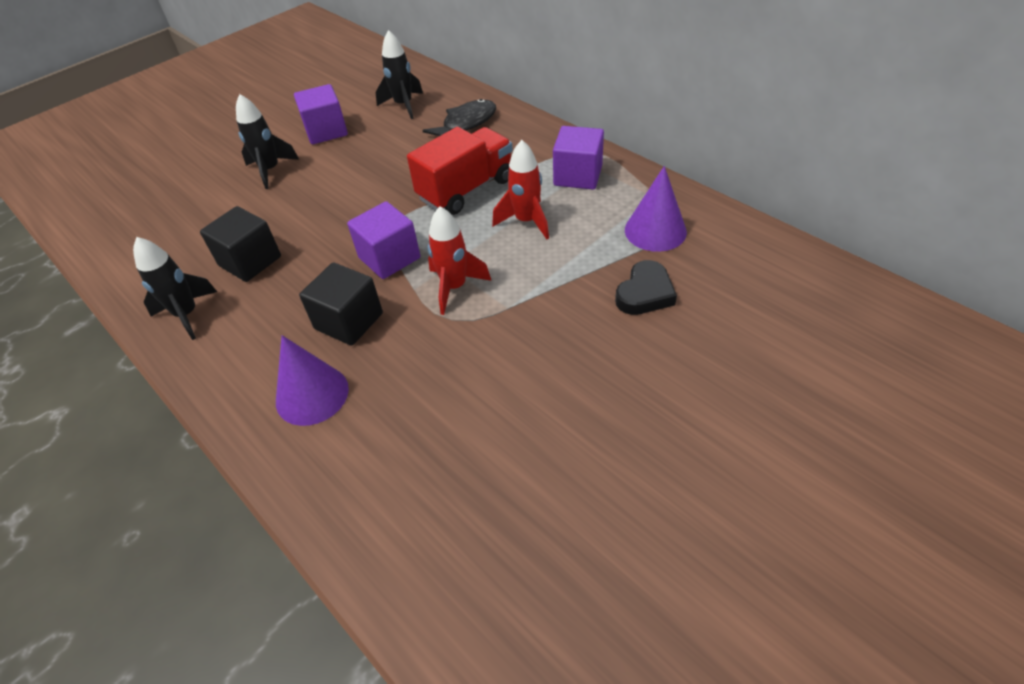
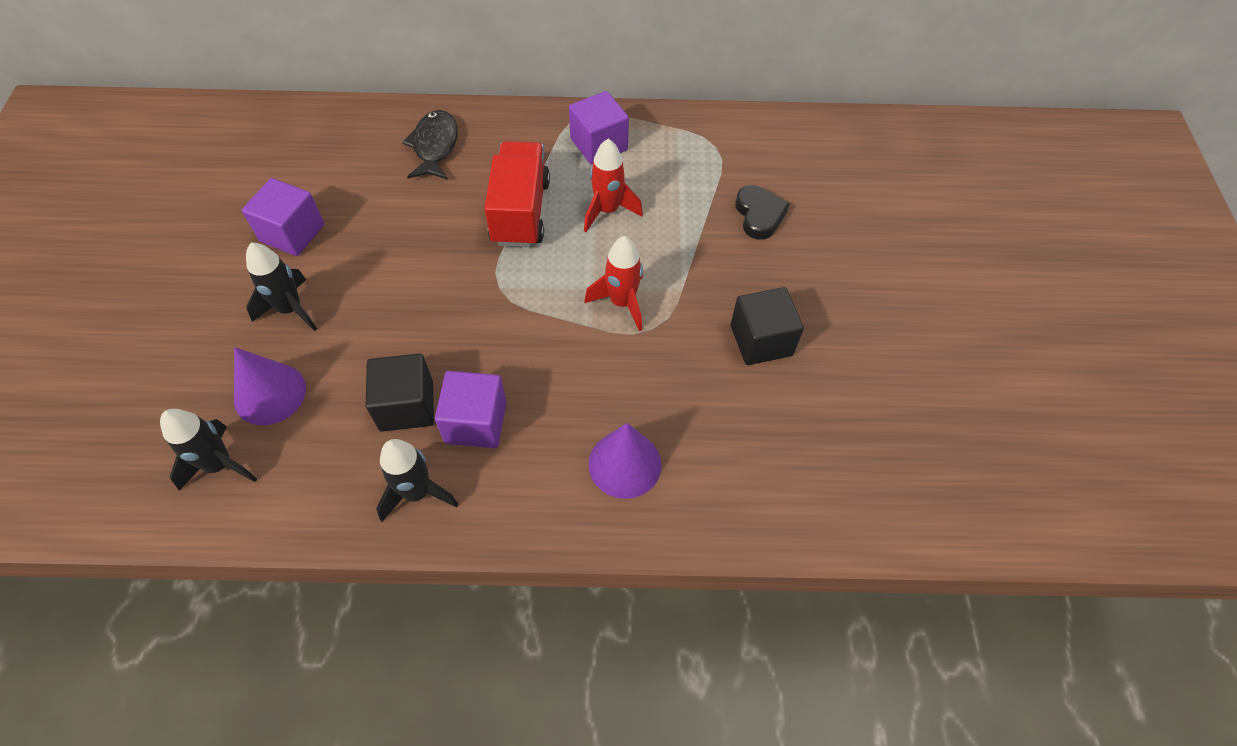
camera: 50 degrees left, 10 degrees up
(349, 321) = (574, 389): black cube -> black cube (761, 340)
(389, 258) = (535, 315): purple cube -> purple cube (476, 422)
(403, 105) = (342, 160): black rocket -> black rocket (220, 465)
(655, 231) = (711, 160): purple cone -> purple cone (270, 394)

